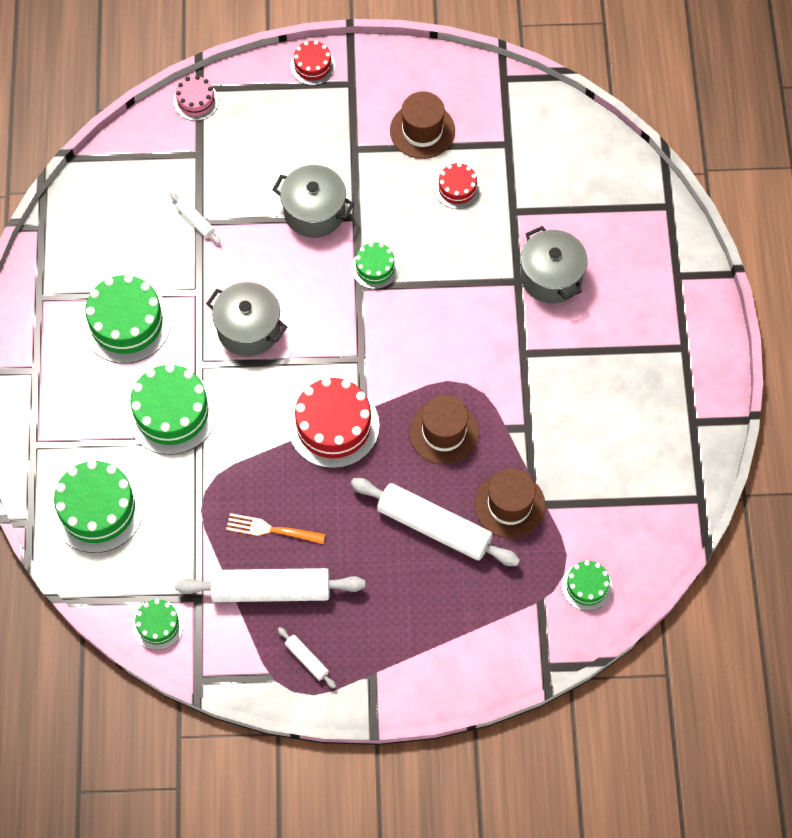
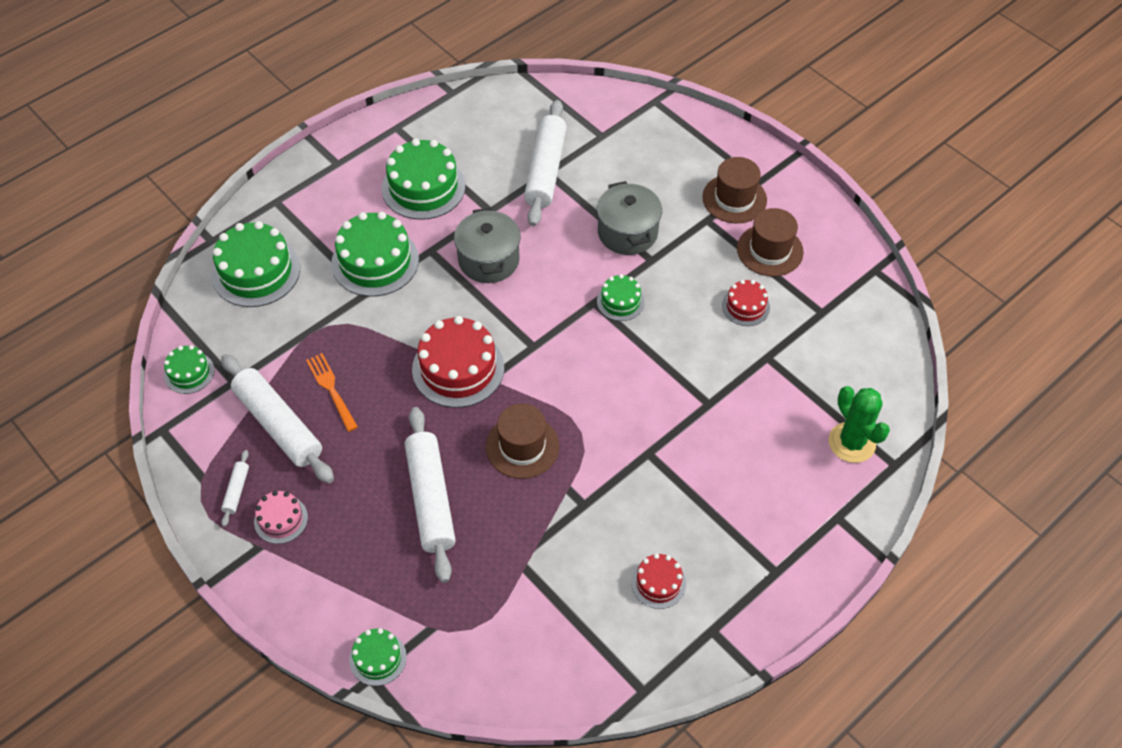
camera: 50 degrees right, 10 degrees down
(195, 221) = (545, 170): white rolling pin -> white rolling pin, size x2.29
(196, 101) = (642, 106): pink cake -> pink cake (281, 519)
(312, 66) = (746, 149): red cake -> red cake (658, 583)
(509, 505) = (499, 540): brown hat -> brown hat (734, 199)
(551, 277) = (737, 424): grey pot -> none
(587, 586) = (475, 656): green cake -> green cake (378, 658)
(629, 217) = (852, 442): none -> green cactus

